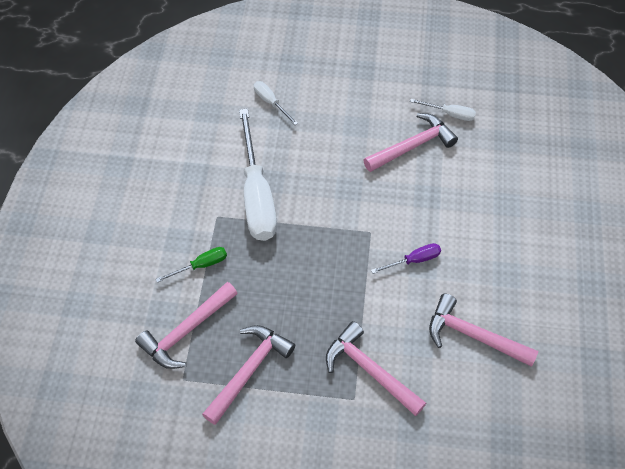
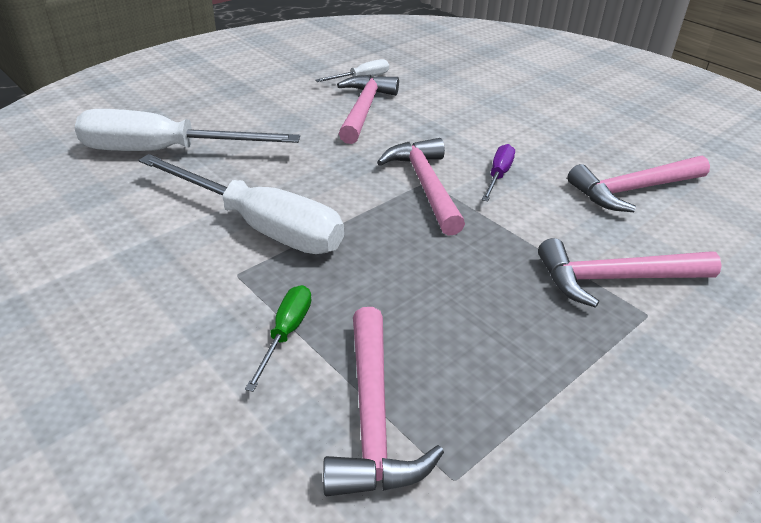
camera: 50 degrees left, 20 degrees down
(249, 371) = (514, 388): pink hammer -> pink hammer (425, 186)
(271, 102) = (165, 151): white screwdriver -> white screwdriver, size x2.22

